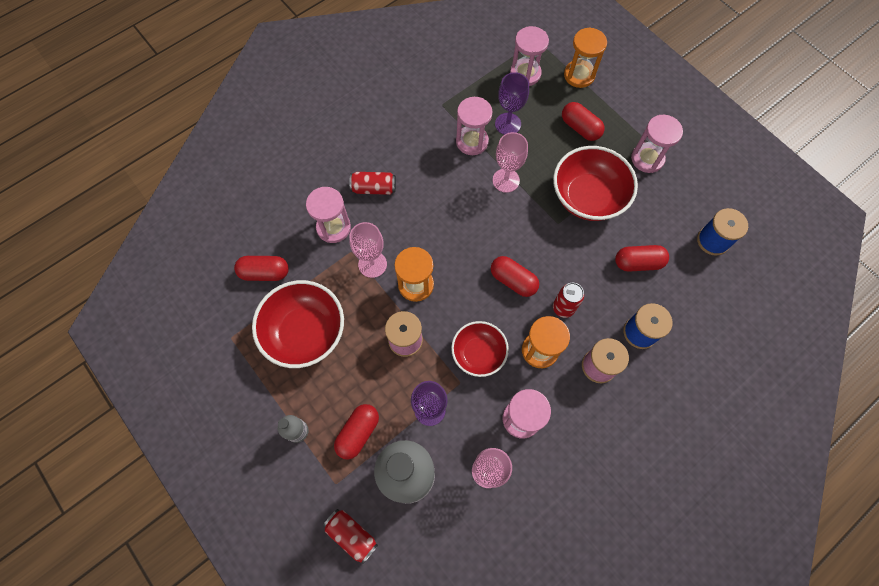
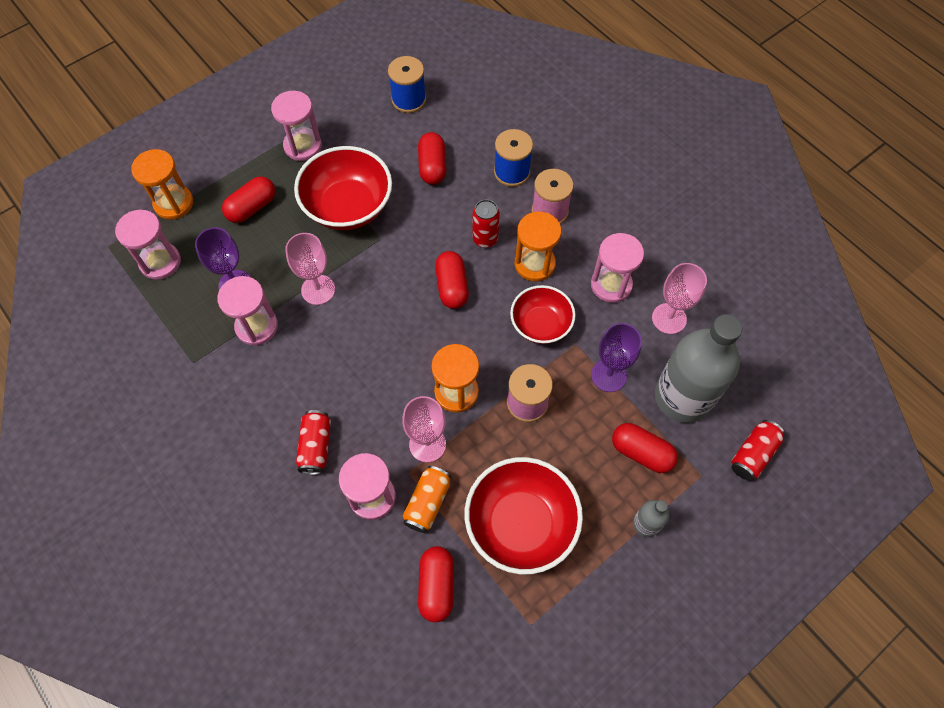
camera: 90 degrees left, 5 degrees down
(326, 265) = (427, 503): none -> orange can
(513, 280) = (452, 287): red capsule -> red capsule turned 45 degrees counterclockwise

